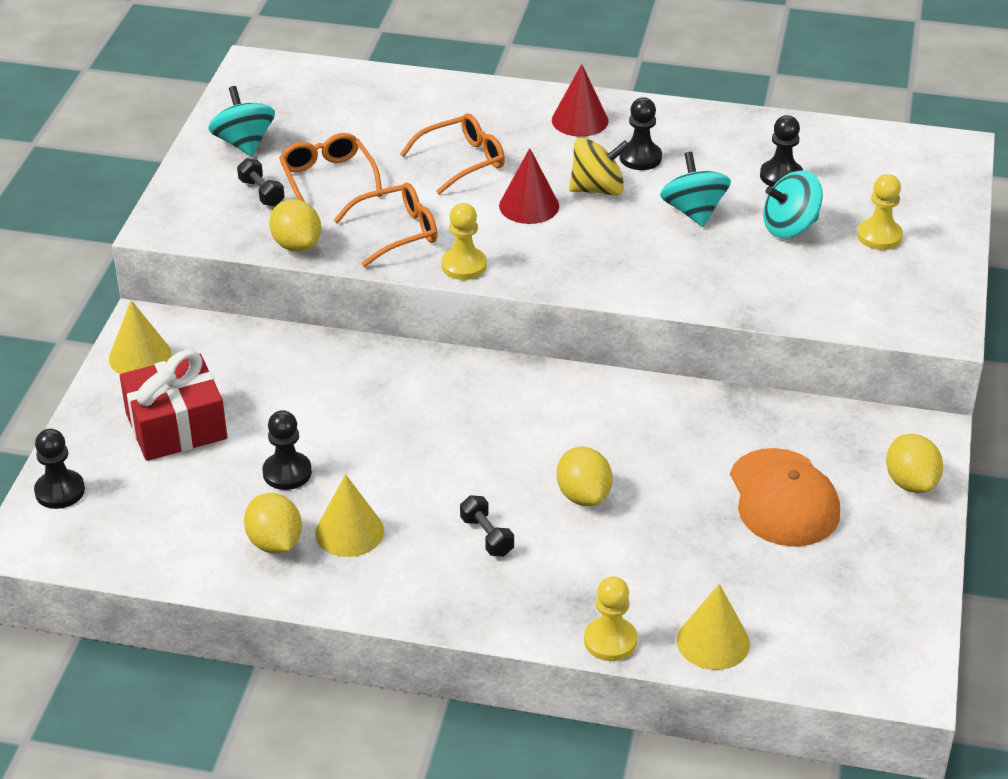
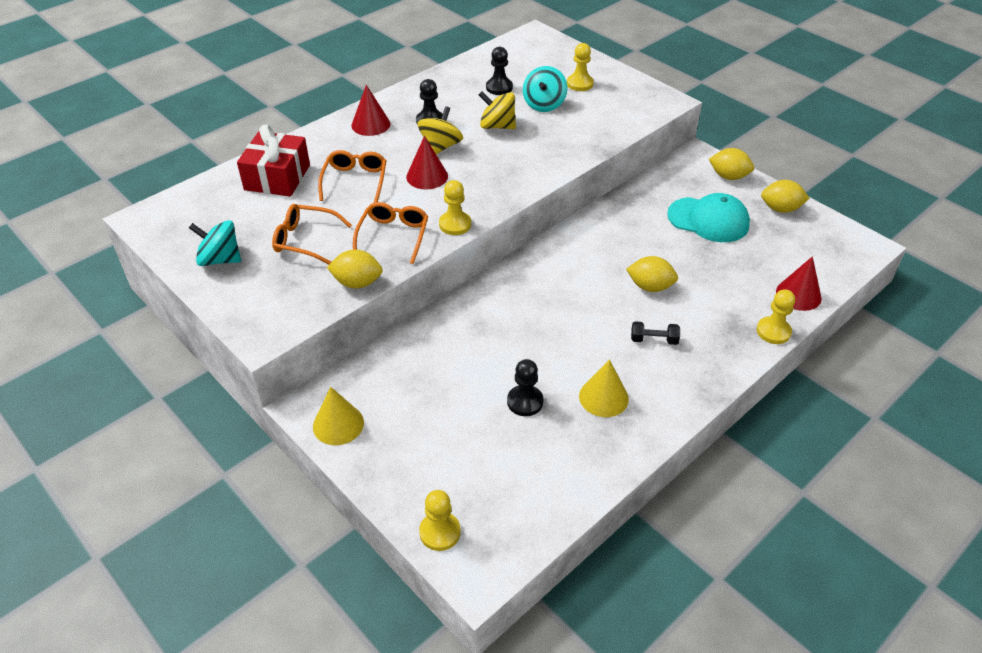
camera: 55 degrees left, 5 degrees up
(60, 491) = (440, 532): black pawn -> yellow pawn
(176, 426) = (429, 437): red gift -> red gift (277, 177)
(261, 193) = (283, 274): black dumbbell -> none
(275, 543) = (586, 437): yellow lemon -> yellow lemon (780, 209)
(693, 211) = (497, 126): turquoise spinning top -> yellow spinning top
(713, 642) = (798, 294): yellow cone -> red cone
(783, 498) = (708, 220): orange cap -> turquoise cap

